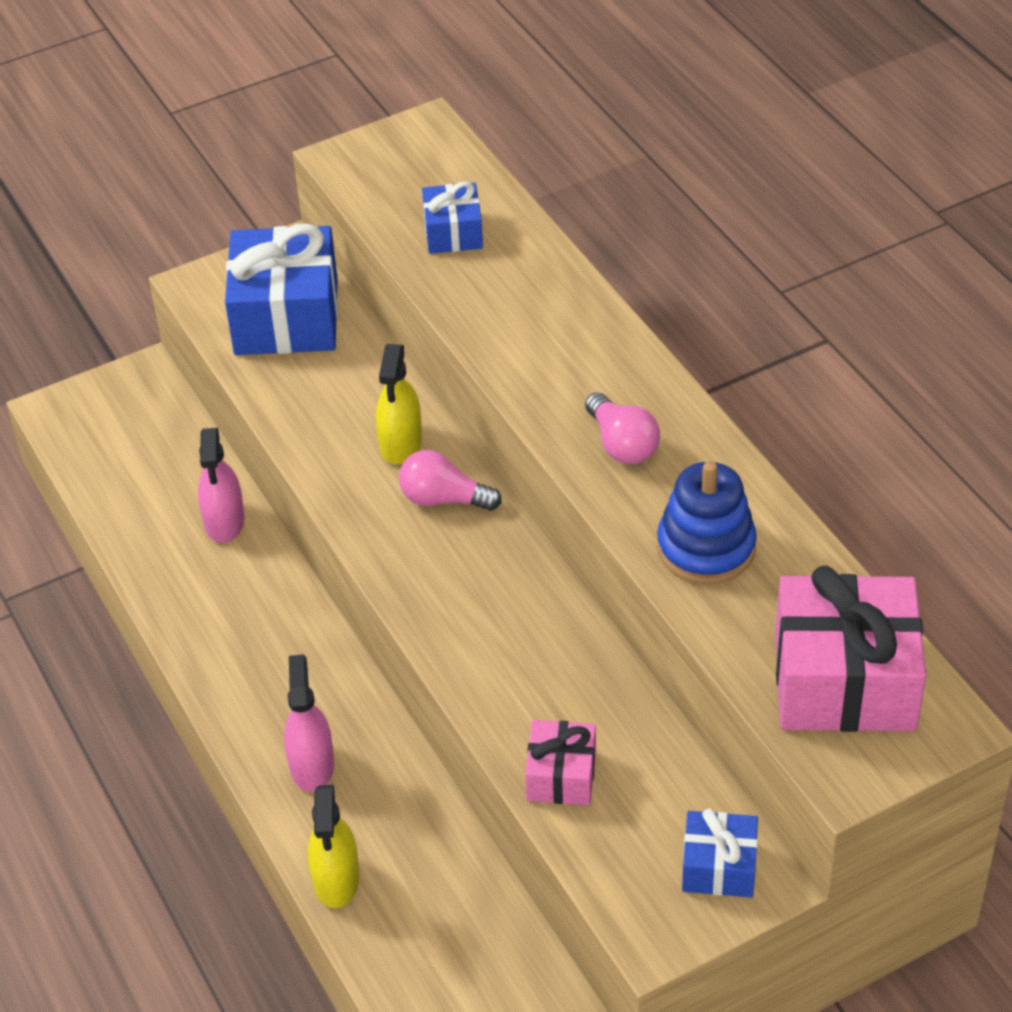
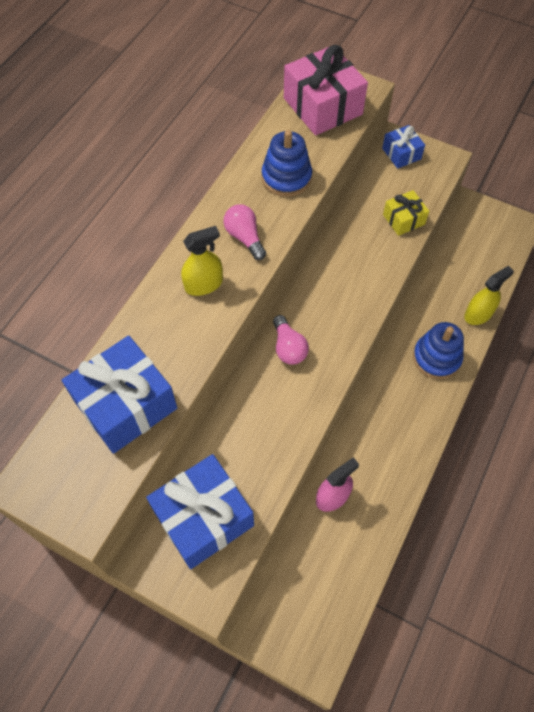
camera: 125 degrees left, 15 degrees up
(312, 765) = (436, 358): pink spray bottle -> blue stacking toy
(401, 443) = (264, 390): yellow spray bottle -> yellow spray bottle (203, 284)
(453, 232) = (125, 404): blue gift -> blue gift, size x1.91
(561, 775) = (403, 219): pink gift -> yellow gift
(622, 444) = (244, 237): pink light bulb -> pink light bulb turned 60 degrees counterclockwise

